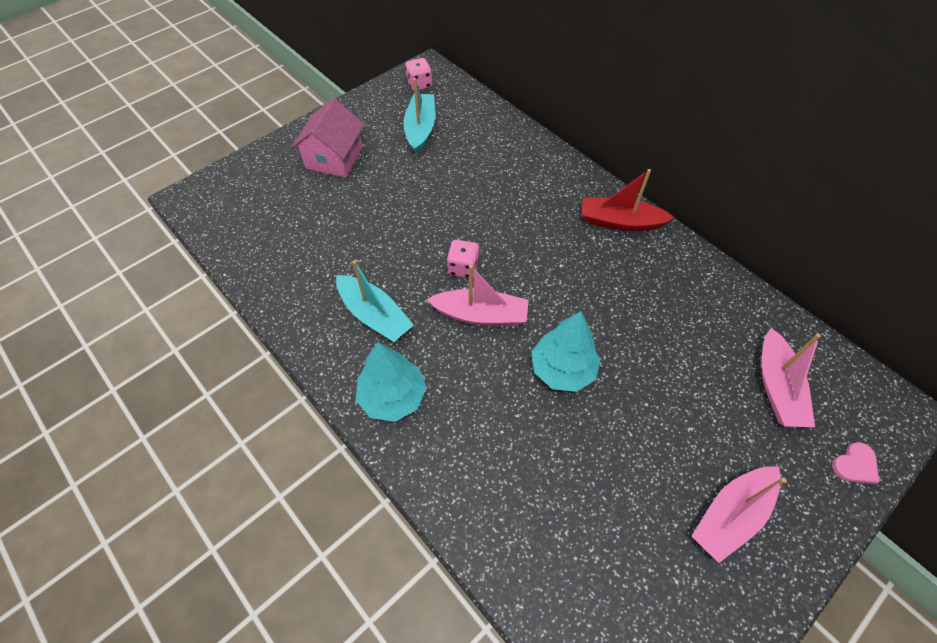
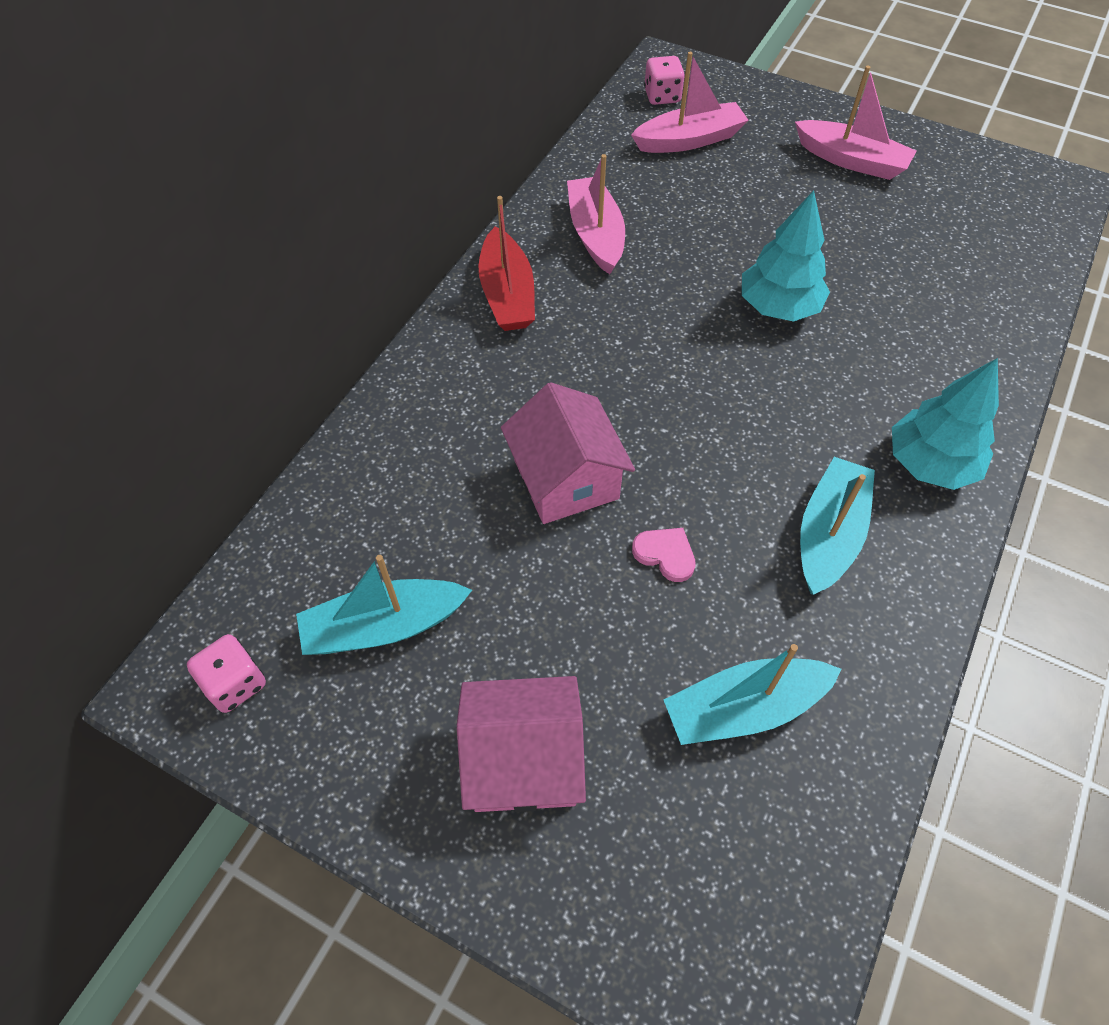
camera: 110 degrees left, 0 degrees up
(306, 238) = (744, 708): none -> turquoise boat
(463, 267) = (682, 452): pink dice -> pink dice (662, 96)
(469, 211) = (566, 479): none -> pink house
(481, 315) = (751, 407): pink boat -> pink boat (595, 234)
(855, 465) = (743, 90): pink heart -> pink heart (665, 554)

